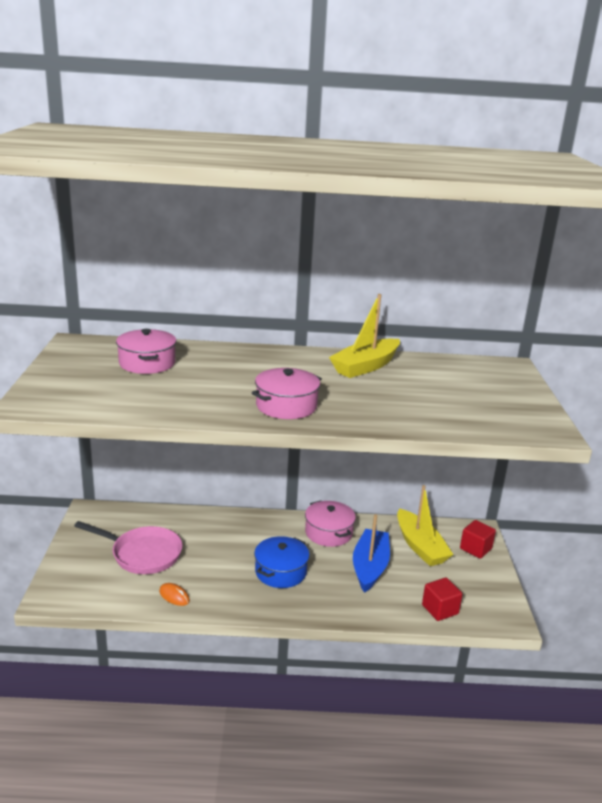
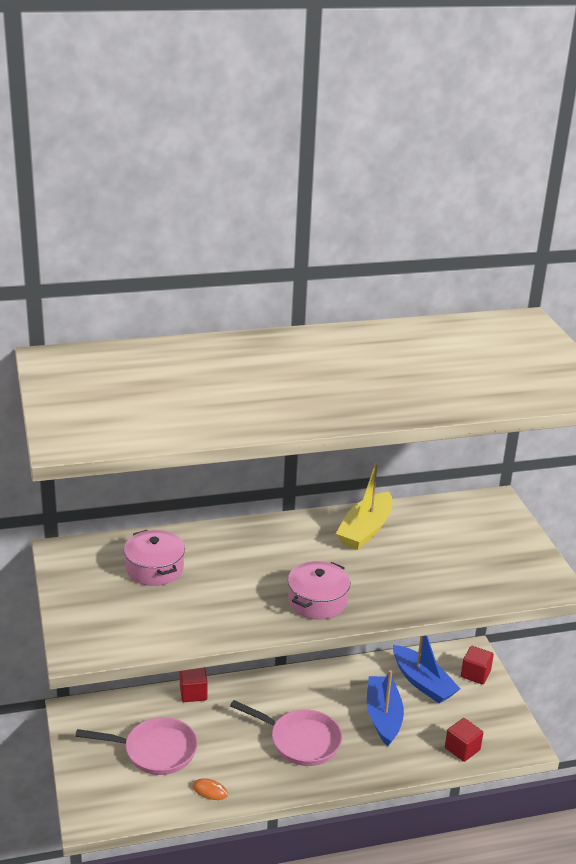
camera: 15 degrees left, 5 degrees up
(201, 516) = (193, 693): none -> red cube
(280, 572) = (300, 741): blue pot -> pink pan
(328, 532) = (329, 685): pink pot -> none
(420, 546) = (423, 682): yellow boat -> blue boat

